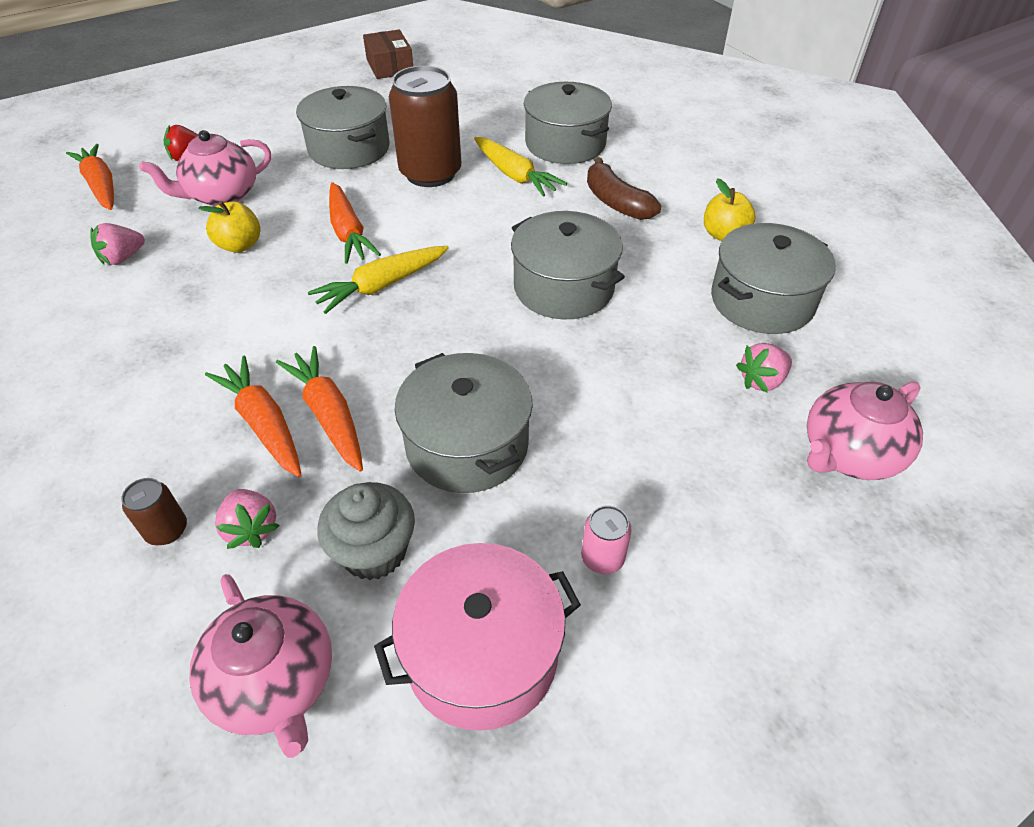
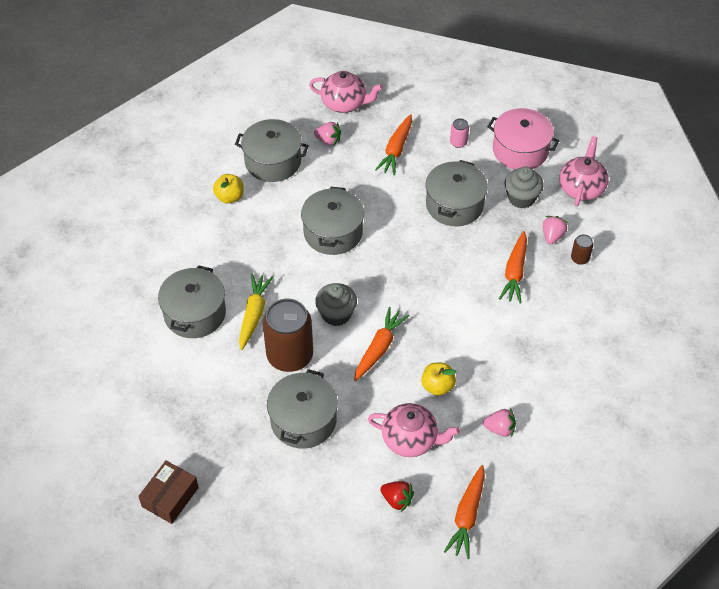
camera: 130 degrees left, 5 degrees up
(329, 415) = (488, 256): orange carrot -> orange carrot (396, 150)
(382, 286) = (402, 300): yellow carrot -> none
(436, 226) = (336, 314): none -> grey cupcake
(616, 202) = (239, 254): brown banana -> none

